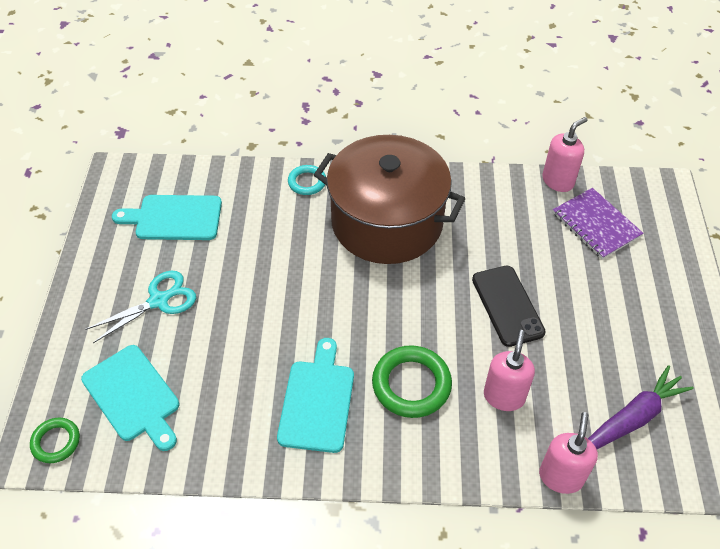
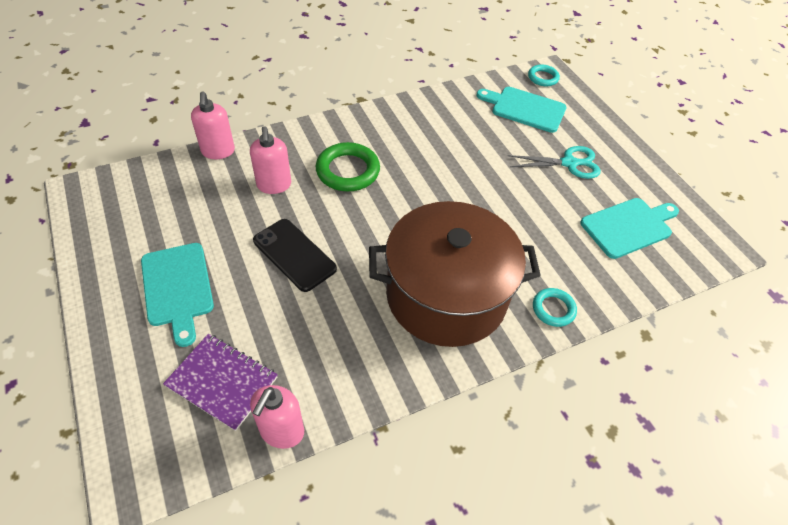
camera: 150 degrees right, 0 degrees up
(56, 442) = (543, 78): green ring -> turquoise ring
(159, 300) = (569, 163): turquoise scissors -> turquoise scissors turned 120 degrees counterclockwise
(317, 401) = (407, 141): turquoise cutting board -> turquoise cutting board (177, 288)
(632, 418) = (166, 202): purple carrot -> none

